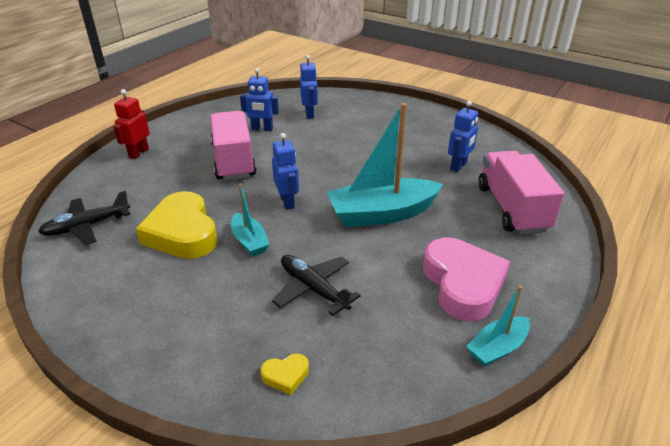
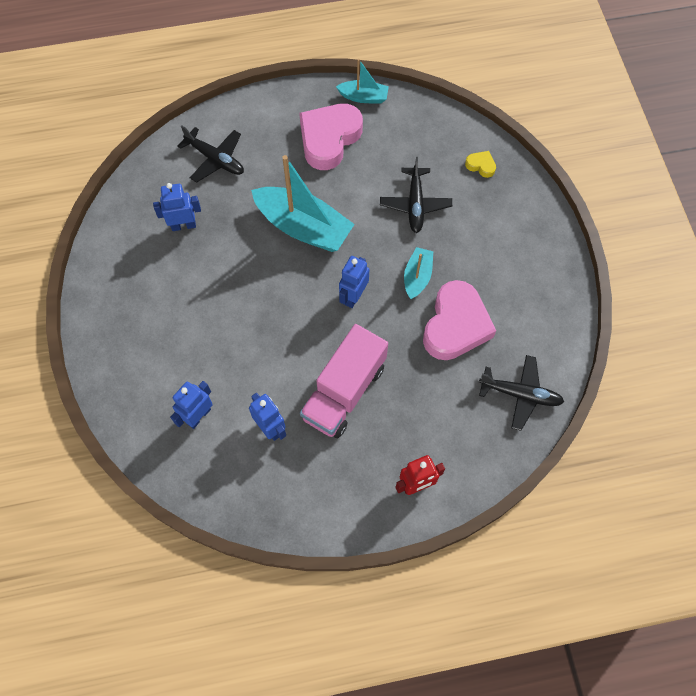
camera: 135 degrees left, 30 degrees up
(182, 233) = (455, 325): yellow heart -> pink heart
(511, 208) = (215, 159): pink truck -> black plane

